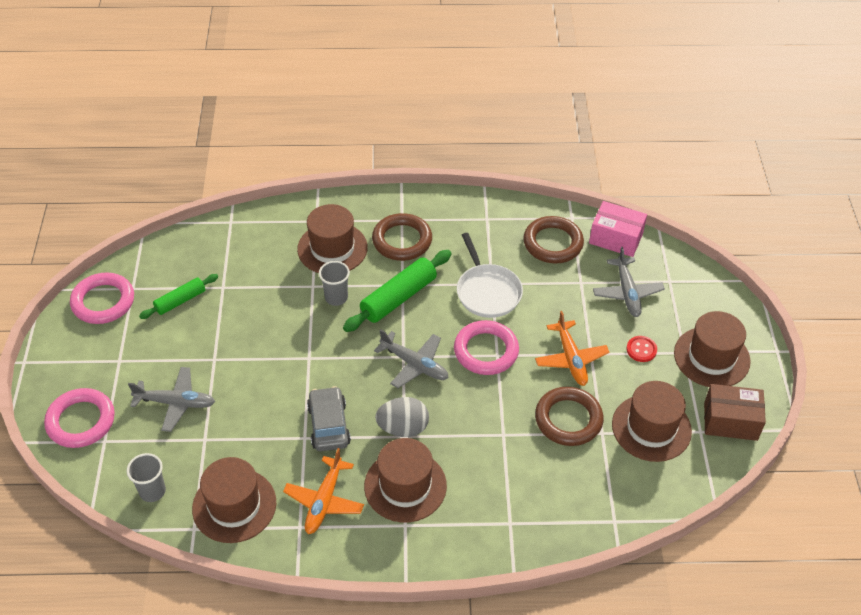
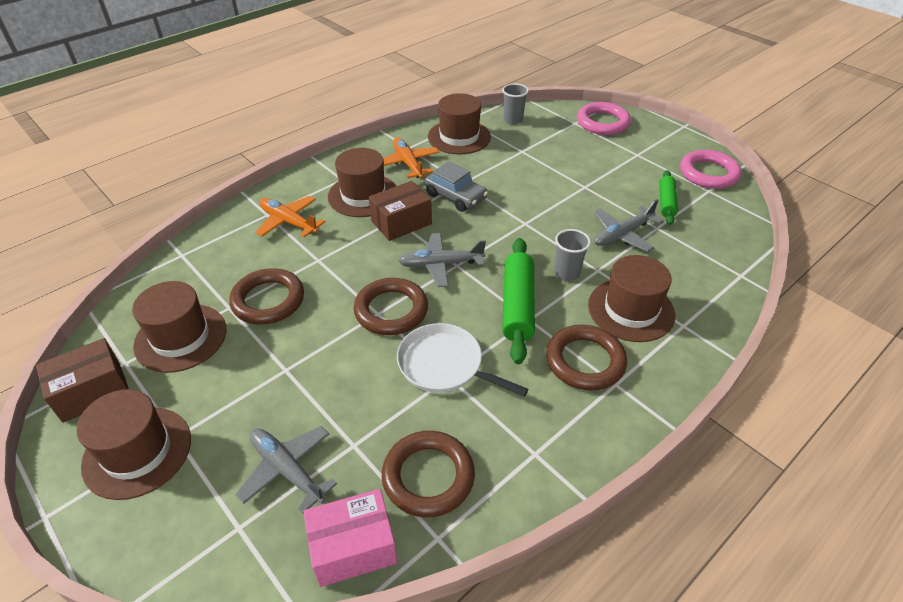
camera: 140 degrees right, 5 degrees down
(175, 403) = (568, 155): grey plane -> grey plane (622, 235)
(403, 428) = (401, 222): grey egg -> brown box
(486, 351) = (391, 310): pink ring -> brown ring
(571, 358) = (303, 352): orange plane -> orange plane (289, 222)
(641, 350) = (230, 408): red button -> none

